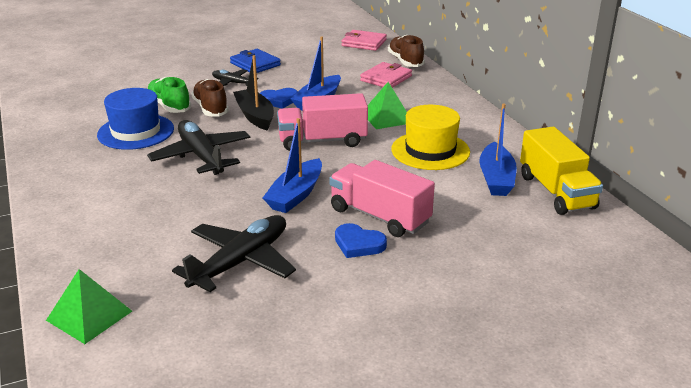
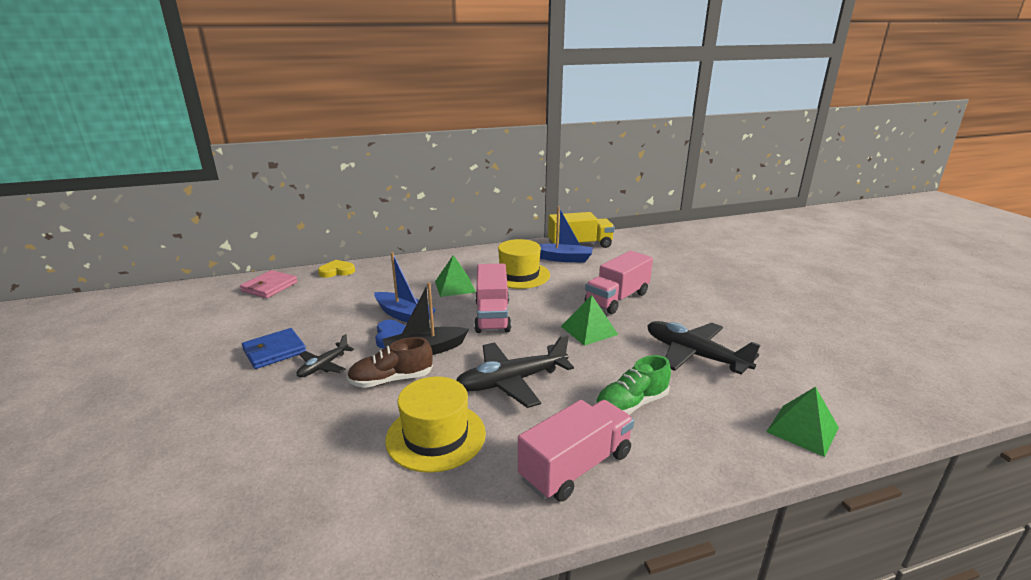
camera: 85 degrees left, 5 degrees down
(83, 186) = (576, 466): none -> pink truck
(136, 132) = (436, 436): blue hat -> yellow hat
(169, 106) = (368, 413): green shoe -> green shoe (631, 404)
(295, 195) = (589, 330): blue boat -> green pyramid
(358, 244) = (656, 308): blue heart -> none
(386, 78) = (371, 282): pink wallet -> none
(405, 61) = (337, 271): brown shoe -> yellow heart

